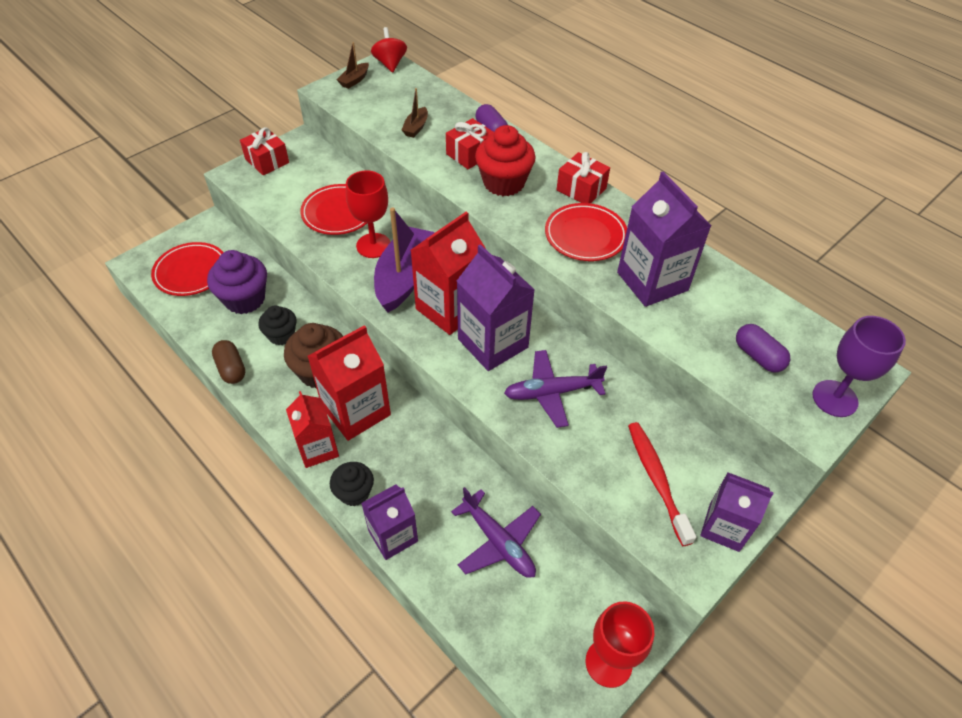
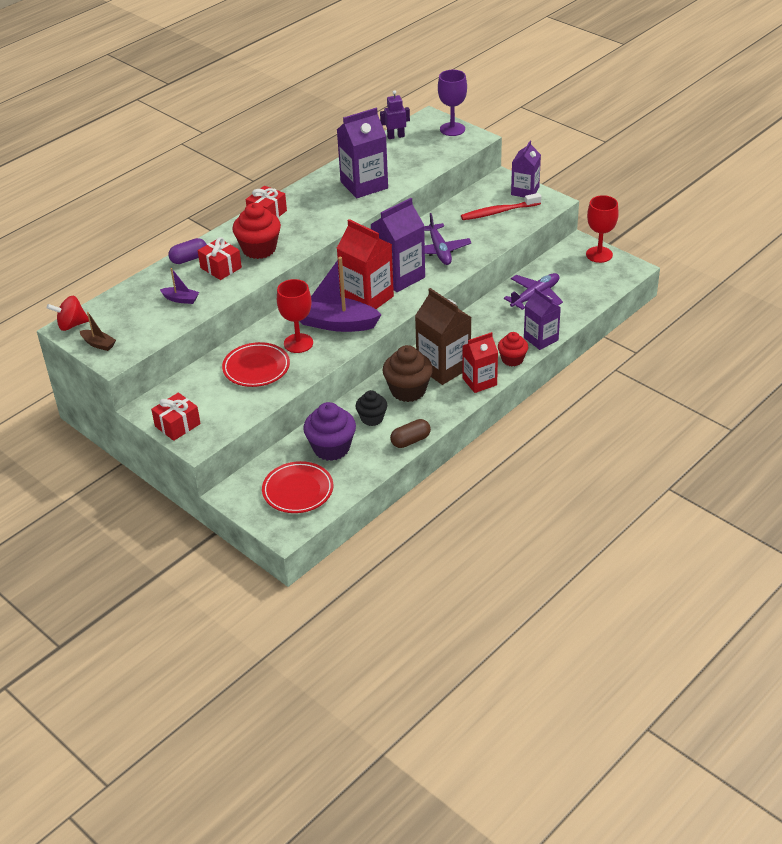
camera: 90 degrees left, 10 degrees down
(354, 493) = (512, 359): black cupcake -> red cupcake
(356, 411) = (443, 367): red carton -> brown carton
(416, 127) = (181, 299): brown boat -> purple boat
(585, 236) = (320, 211): red plate -> none
(758, 356) = (424, 151): purple capsule -> none
(796, 323) = (395, 136): none -> purple robot

